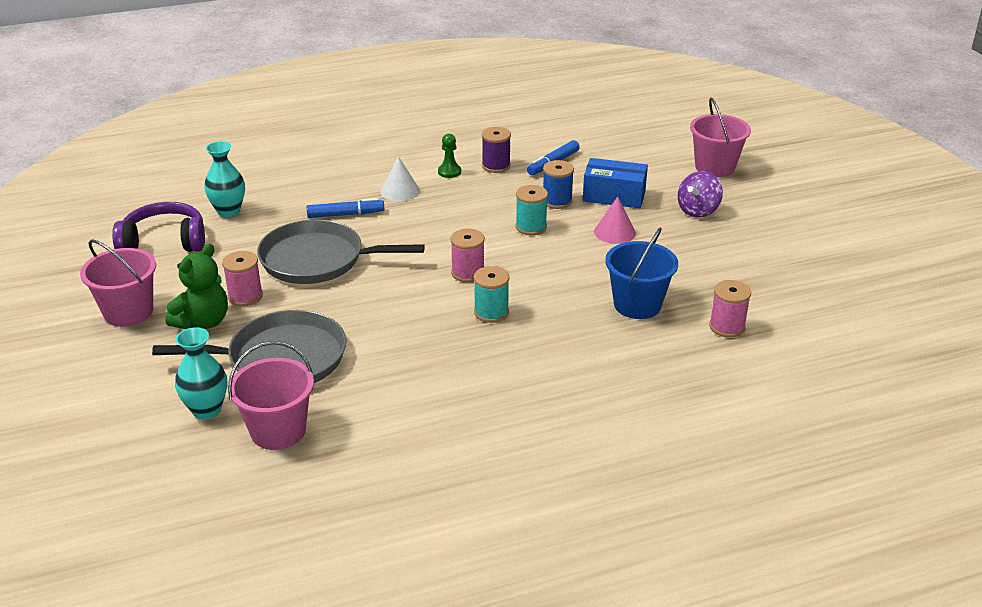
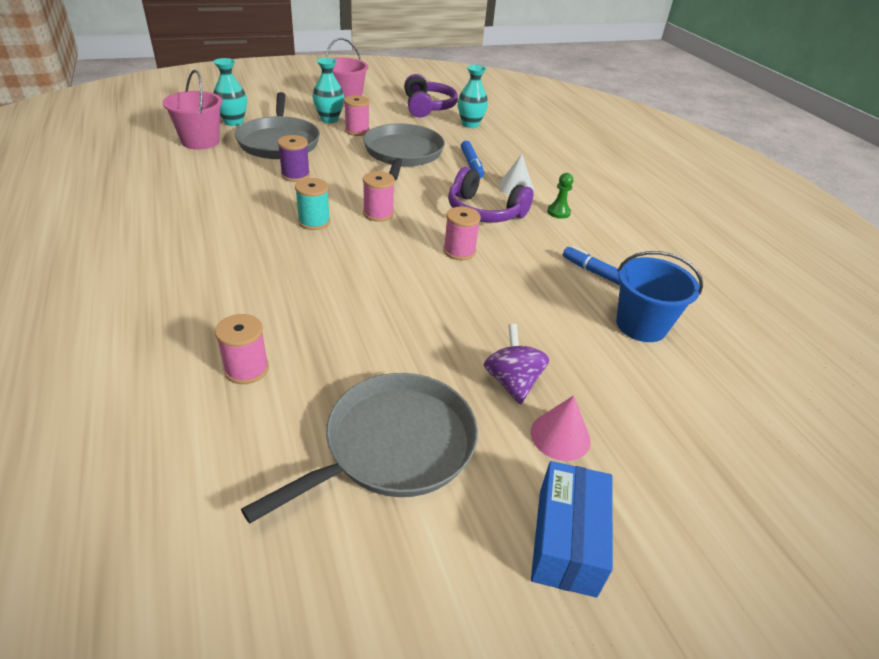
camera: 85 degrees right, 5 degrees up
(203, 322) = (329, 119): green teddy bear -> turquoise vase
(453, 211) = (484, 211): none -> purple headphones
(496, 166) = (580, 238): purple spool -> purple spool (295, 175)
(531, 227) = (459, 251): turquoise spool -> pink spool
(557, 201) = (514, 271): blue spool -> none
(614, 196) = (535, 312): blue box -> blue box (566, 541)
(614, 232) = (453, 305): pink cone -> pink cone (560, 436)
(637, 305) = (307, 306): blue bucket -> blue bucket (641, 325)
(698, 211) = (512, 382): purple spinning top -> purple spinning top turned 45 degrees clockwise
(715, 167) = (642, 419): pink bucket -> none
(776, 258) = (393, 446): none -> grey pan

